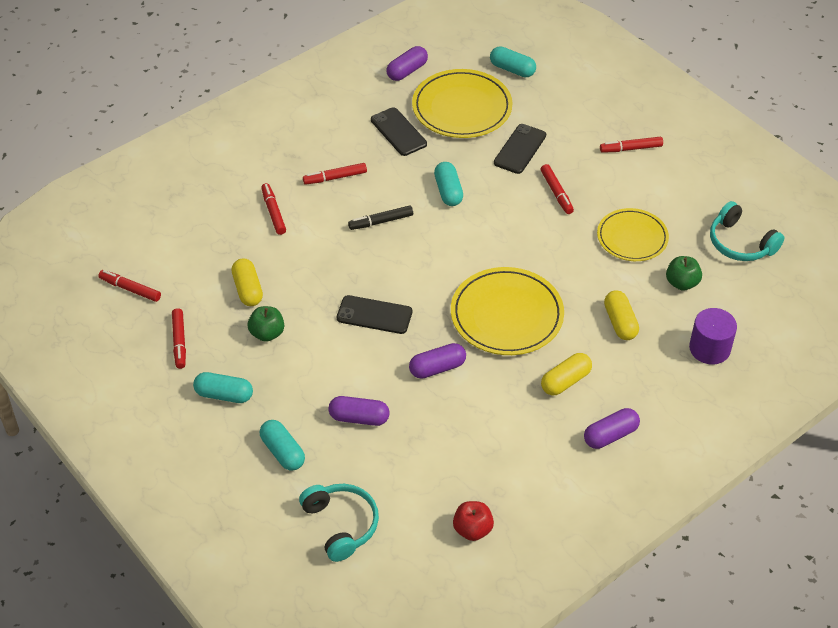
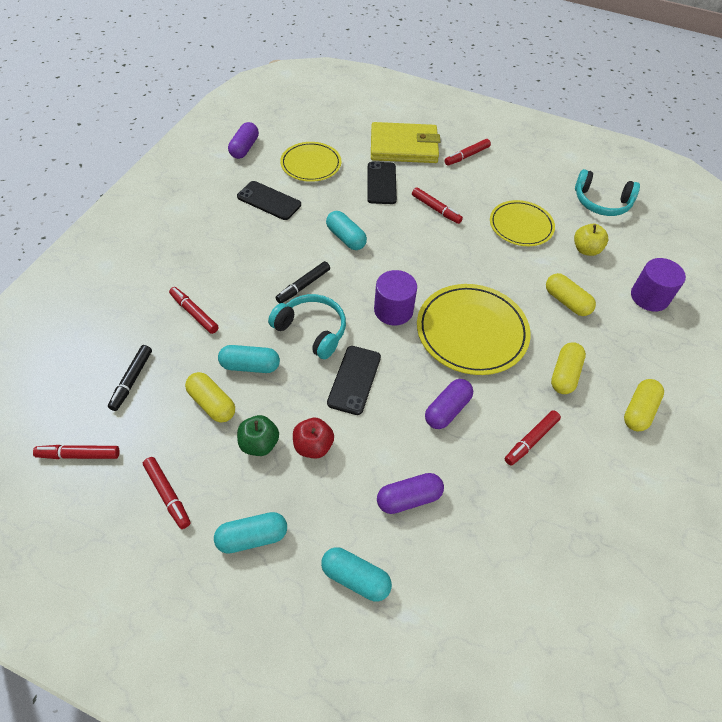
camera: 30 degrees left, 5 degrees up
(195, 248) = (132, 380): none -> black marker
(335, 178) = (235, 260): red marker -> red marker (531, 440)
(341, 525) = (471, 640): turquoise headphones -> turquoise headphones (311, 330)
(374, 315) = (354, 380): black phone -> black phone turned 60 degrees counterclockwise
(448, 271) = (393, 310): none -> purple cylinder
(462, 108) = (311, 164): yellow plate -> yellow plate, size x0.66
(472, 529) = (598, 574): red apple -> red apple (313, 446)
(512, 69) = (332, 123): turquoise capsule -> turquoise capsule (250, 366)
(570, 118) = (404, 146): none -> yellow wallet
(610, 435) = (639, 411): purple capsule -> yellow capsule
(681, 283) = (586, 250): green apple -> yellow apple

